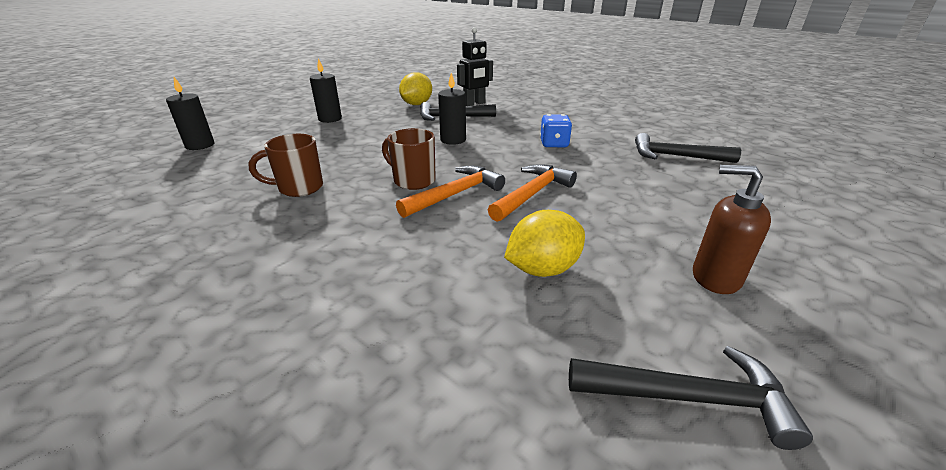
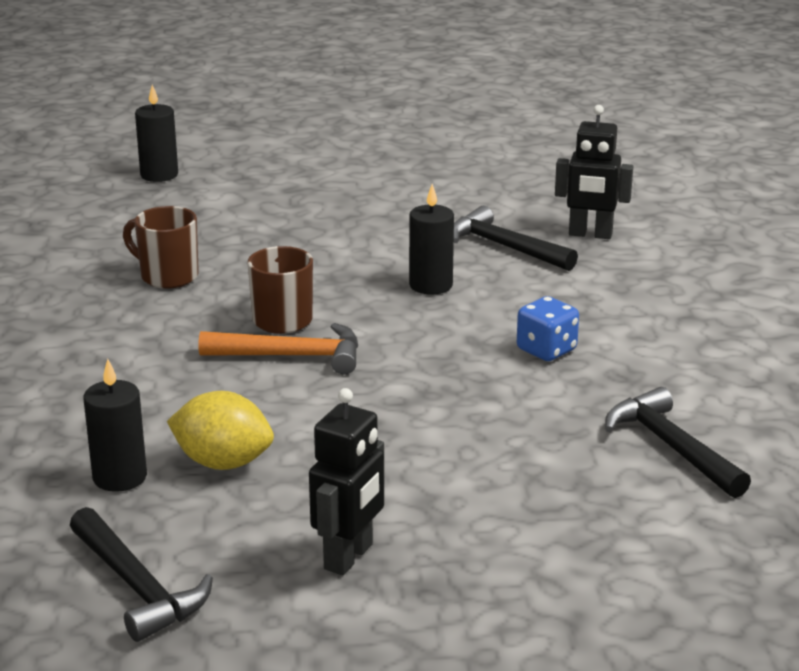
camera: 45 degrees right, 5 degrees down
(330, 119) = (347, 186): black candle -> black candle (120, 477)
(417, 104) = (504, 203): yellow lemon -> none
(532, 194) = (368, 396): orange hammer -> none
(715, 277) = (349, 557): brown soap dispenser -> black robot

